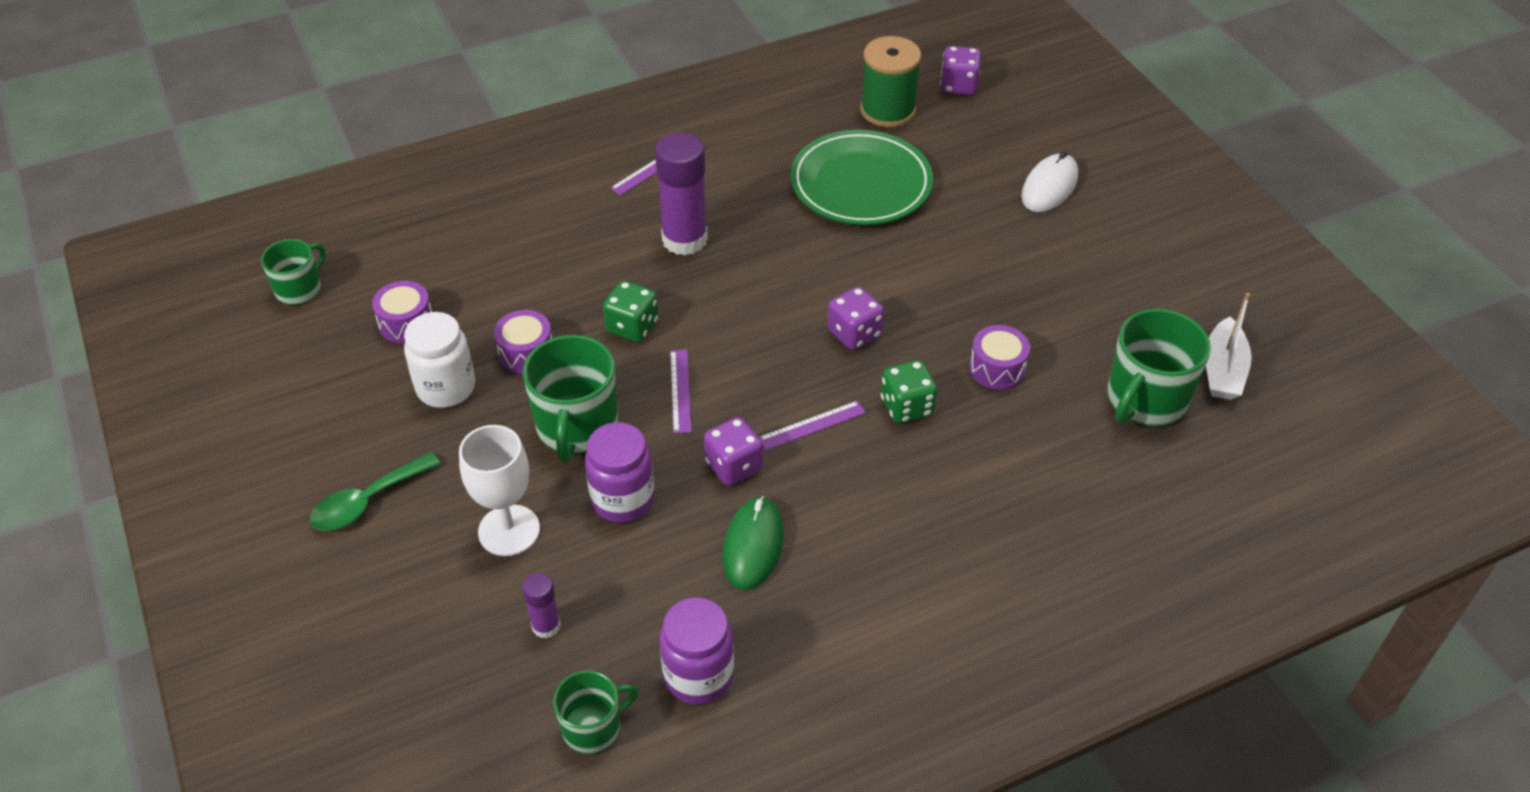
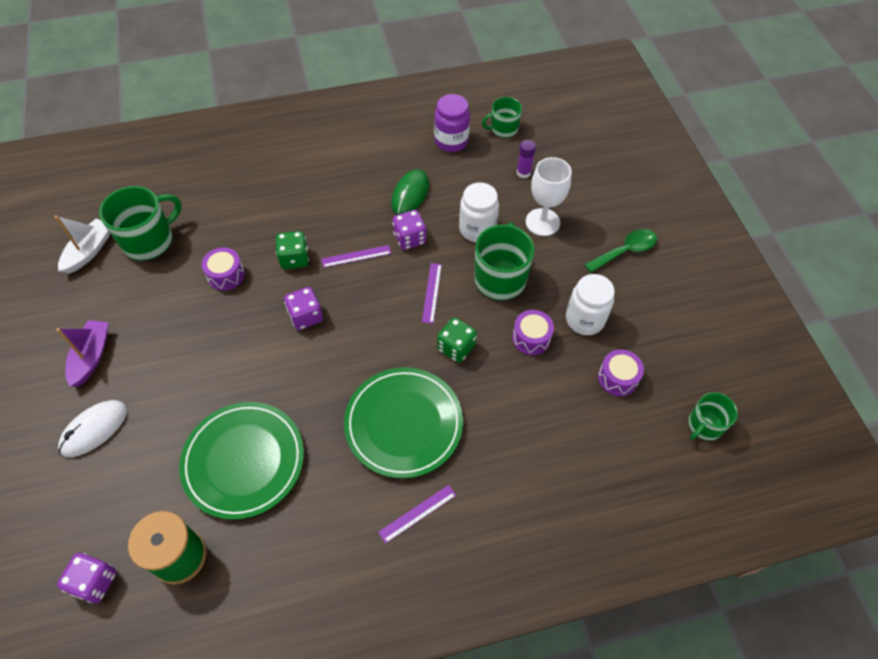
camera: 170 degrees left, 10 degrees up
(623, 499) = (477, 229): purple jar -> white jar
(684, 239) = (404, 424): purple glue stick -> green plate
(1110, 250) = (91, 357): none -> purple boat

